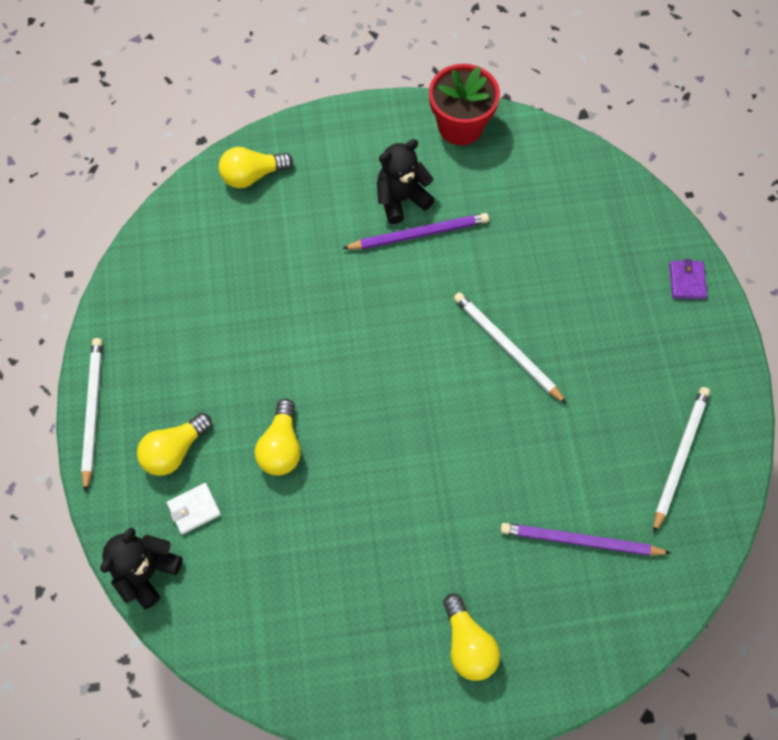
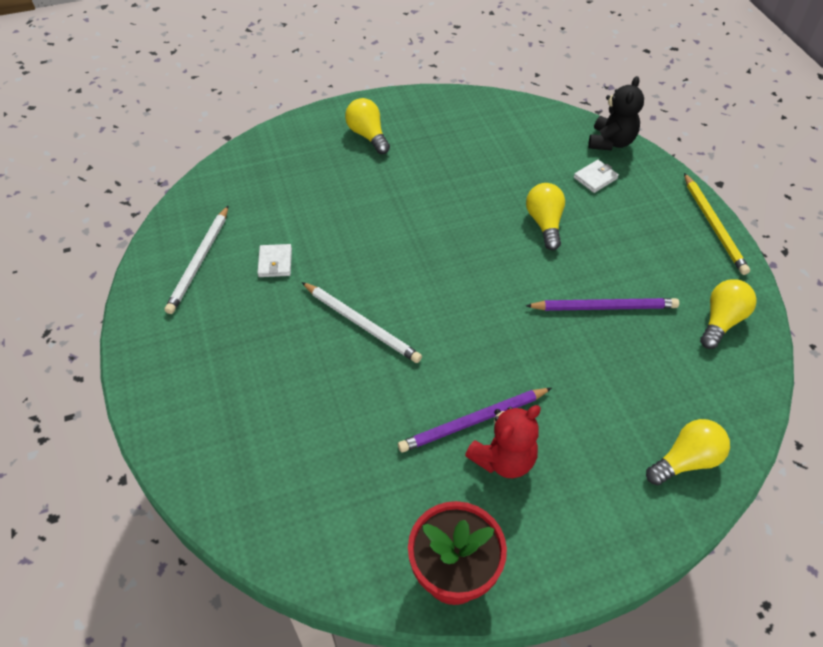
camera: 170 degrees right, 15 degrees down
(92, 412) = (713, 225): white pencil -> yellow pencil
(174, 451) = (630, 210): yellow light bulb -> yellow light bulb (721, 321)
(401, 199) = (503, 459): black teddy bear -> red teddy bear
(581, 541) = (287, 198): purple pencil -> purple pencil (604, 307)
(594, 441) = (275, 262): none -> white wallet
(687, 281) = (171, 415): purple wallet -> none

